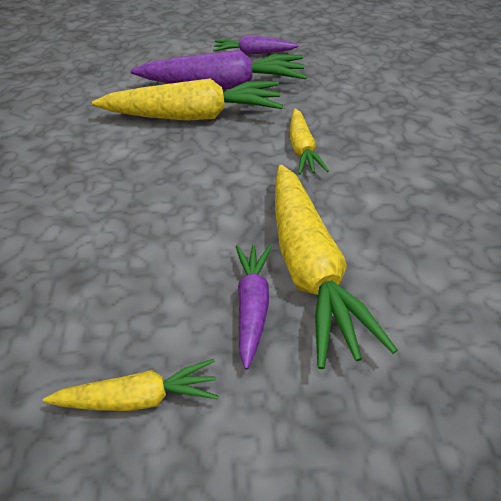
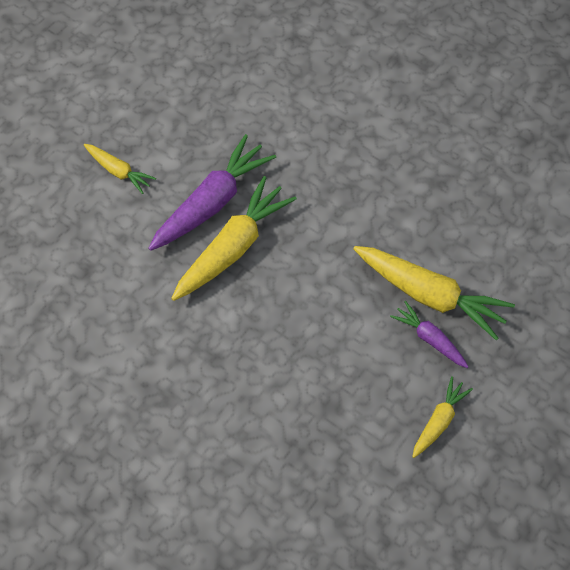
camera: 50 degrees left, 15 degrees up
(254, 53) = (186, 149): purple carrot -> none
(302, 149) = (333, 218): yellow carrot -> yellow carrot (118, 171)

